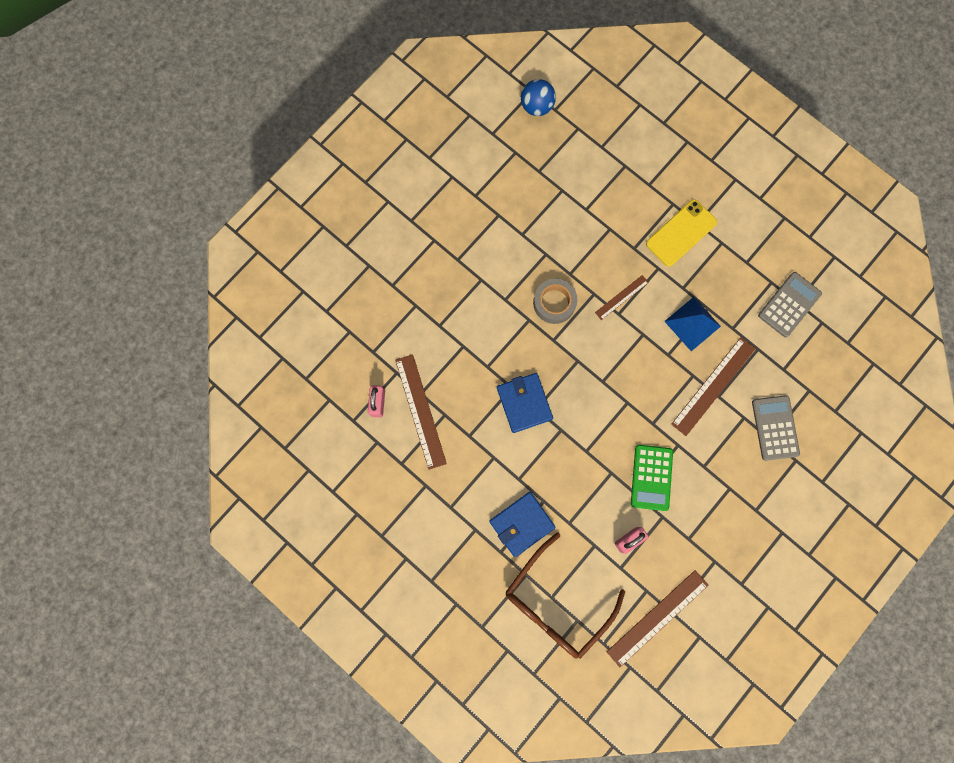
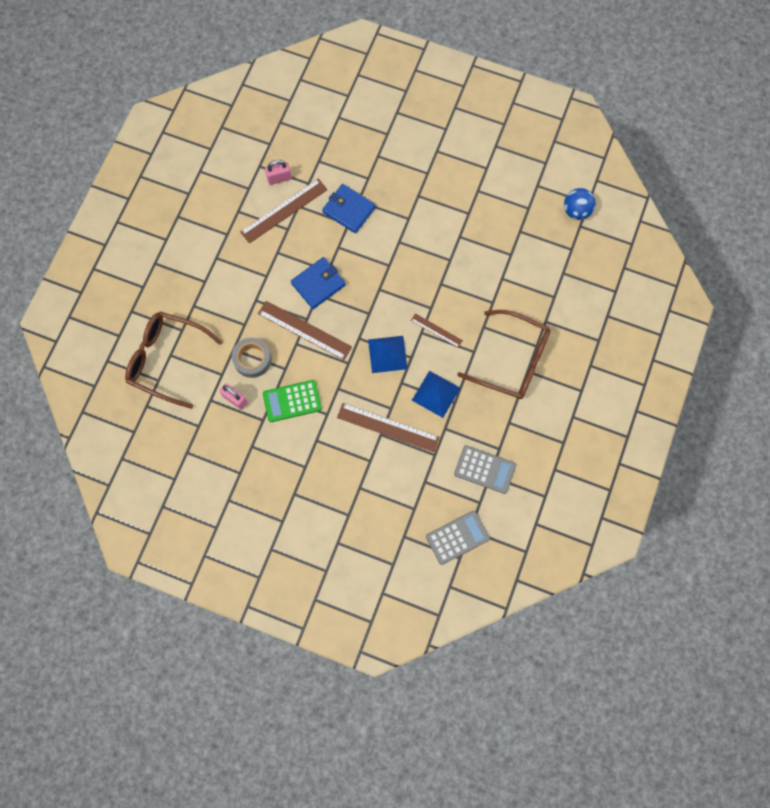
camera: 70 degrees right, 5 degrees down
(521, 524) = (220, 314): blue wallet -> blue wallet (349, 210)
(554, 303) = (410, 280): grey tape -> grey tape (252, 359)
(631, 357) = (387, 354): none -> blue pyramid
(657, 618) = (179, 441): brown ruler -> brown ruler (304, 330)
(681, 233) = (512, 360): yellow phone -> brown glasses
(775, 428) = (370, 489): grey calculator -> grey calculator (457, 537)

